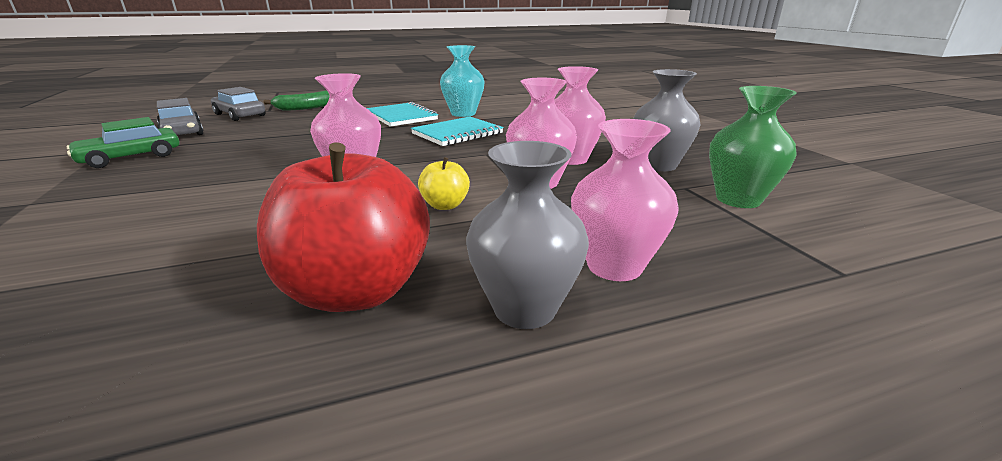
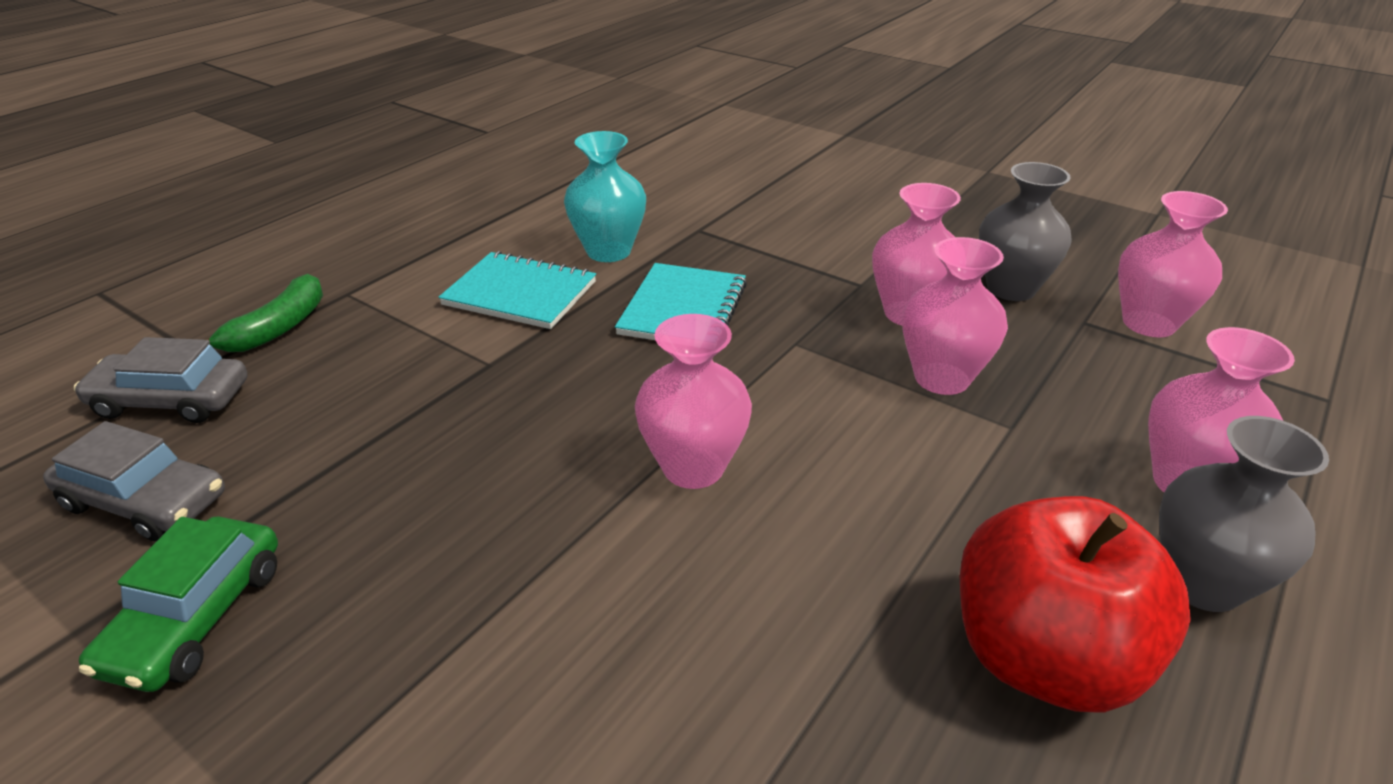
camera: 35 degrees left, 10 degrees up
(445, 205) = (909, 473): yellow apple -> none
(738, 199) = (1149, 323): green vase -> pink vase

